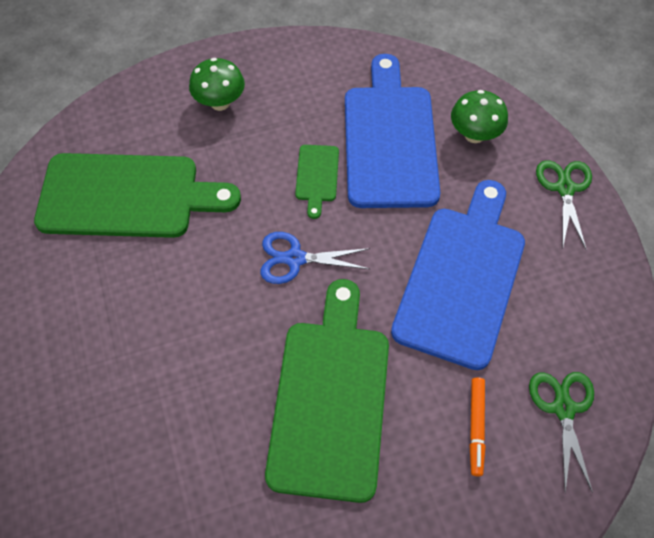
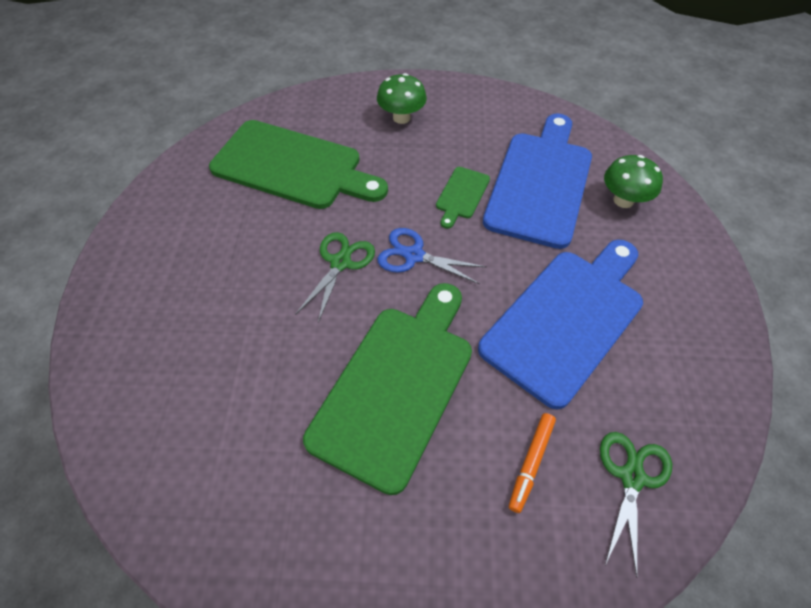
camera: 20 degrees right, 5 degrees down
(564, 188) = (700, 270): green scissors -> green scissors (340, 262)

